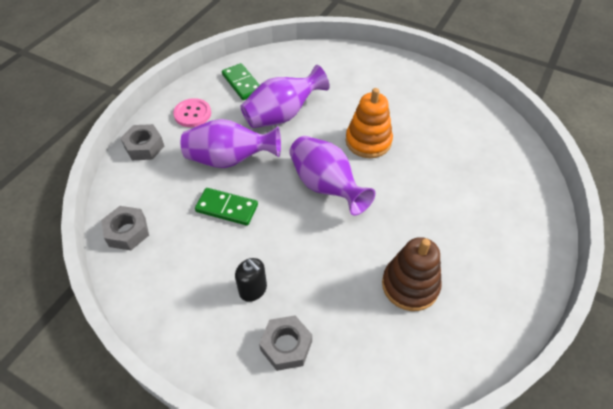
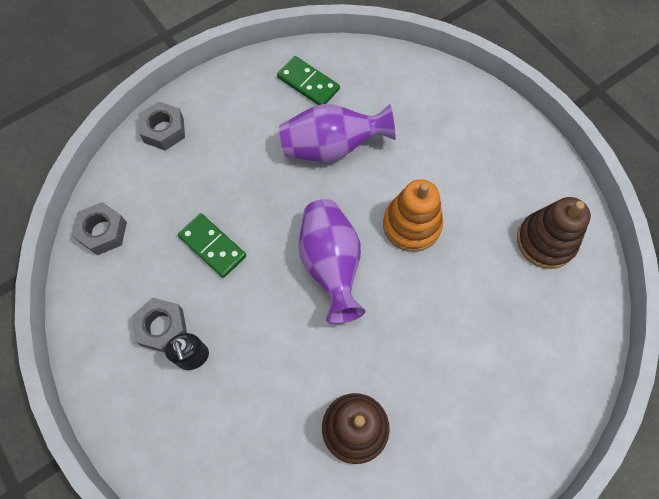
camera: 25 degrees right, 15 degrees up
(192, 114) = (233, 105): pink button -> none
(230, 159) = (245, 185): purple vase -> none
(242, 83) = (308, 83): green domino -> green domino turned 45 degrees counterclockwise
(286, 346) = (194, 434): grey nut -> grey nut (162, 327)
(462, 119) = (545, 241): none -> brown stacking toy

